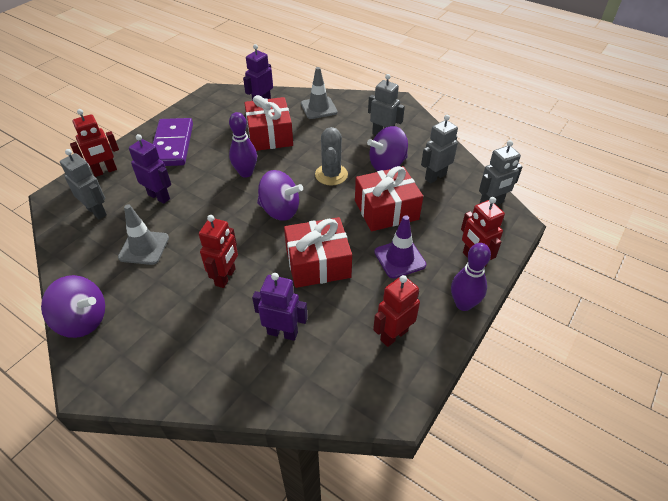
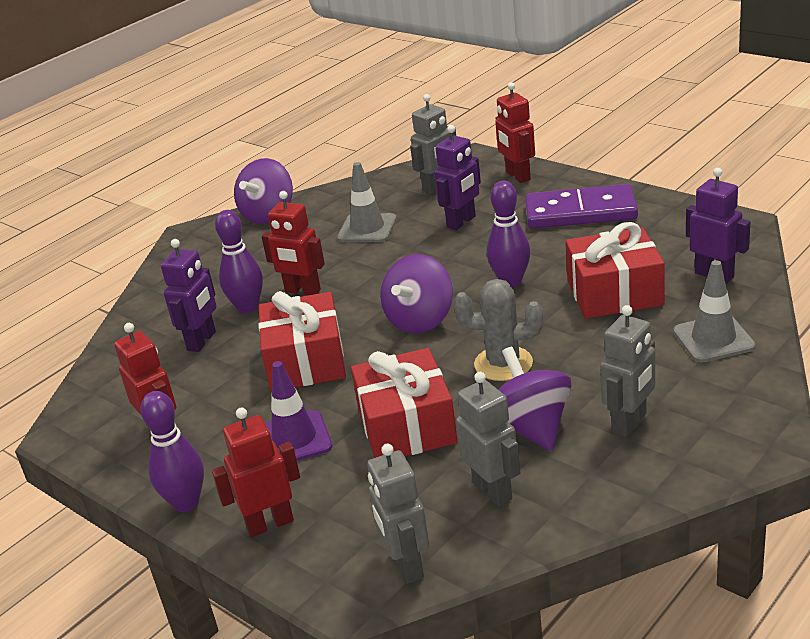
camera: 100 degrees right, 15 degrees down
(240, 309) = (248, 308): none -> purple bowling pin

